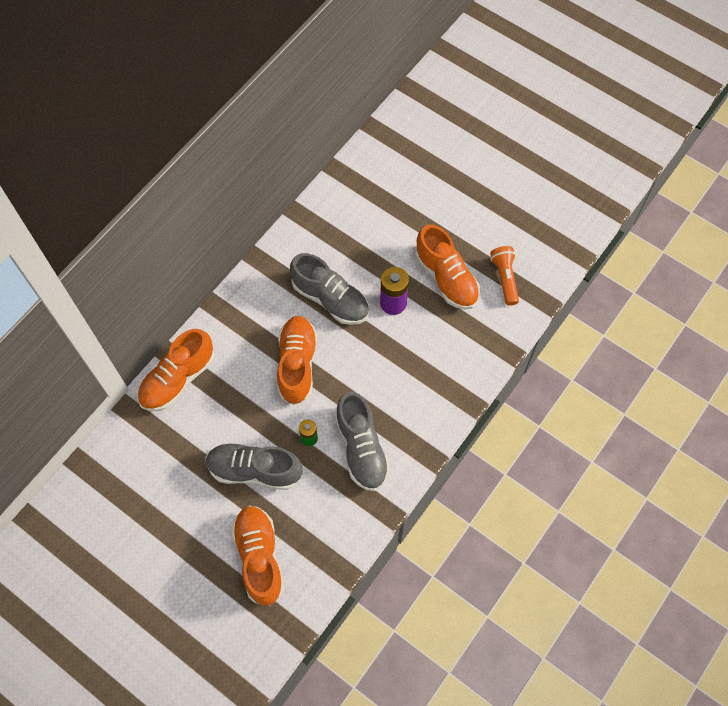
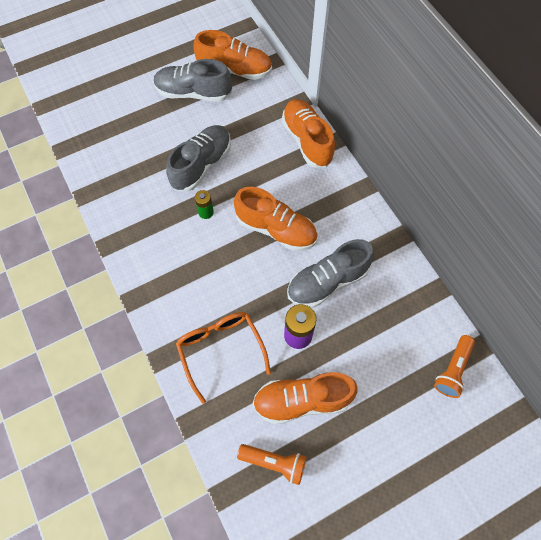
camera: 115 degrees right, 0 degrees up
(259, 557) = (133, 144): orange shoe -> orange shoe (234, 70)
(361, 448) = (174, 247): grey shoe -> grey shoe (193, 93)
(362, 180) = (452, 369): none -> orange flashlight
(438, 358) = (221, 350): none -> orange glasses

